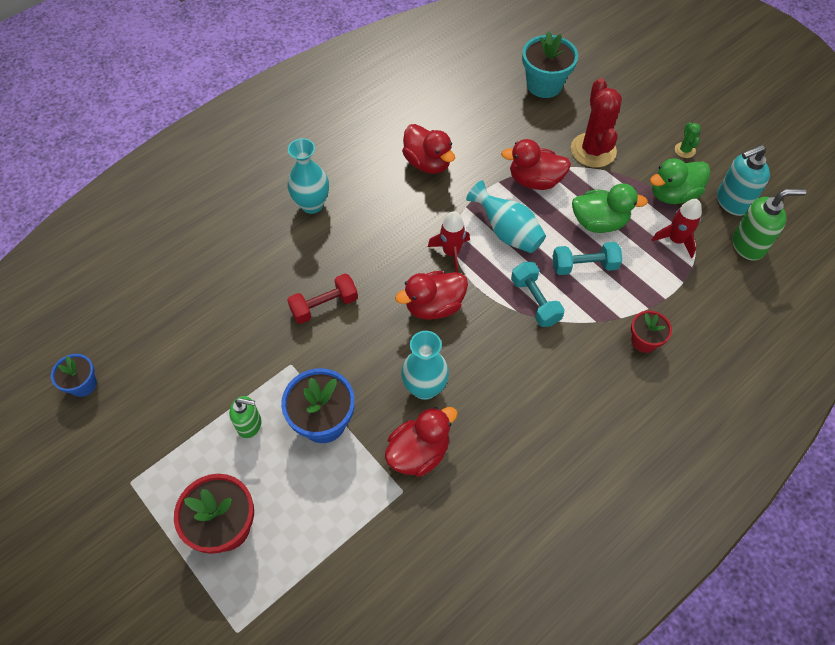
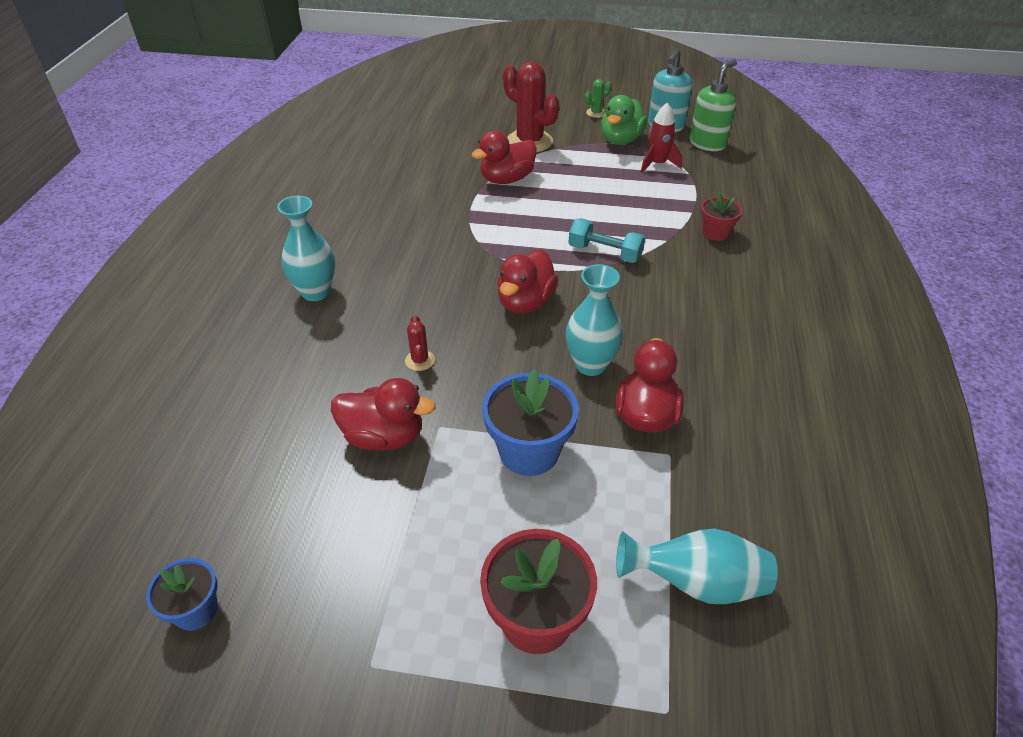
camera: 40 degrees left, 15 degrees down
(250, 425) = (455, 506): green soap dispenser -> none
(324, 306) = (420, 360): red dumbbell -> red cactus
(427, 163) = (398, 210): red duck -> red duck (384, 436)
(451, 252) = (494, 258): red rocket -> none
(507, 232) = (525, 221): turquoise vase -> turquoise vase (696, 583)
(544, 85) = (440, 120): turquoise flower pot -> none
(584, 266) = (613, 211): turquoise dumbbell -> none
(599, 222) = (589, 180): green duck -> none
(684, 150) = (596, 113): green cactus -> green cactus turned 75 degrees counterclockwise

